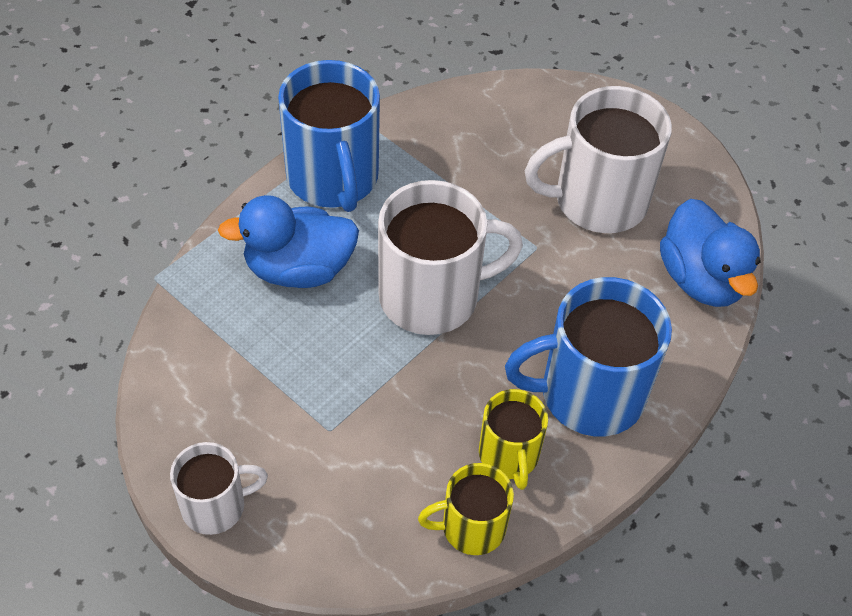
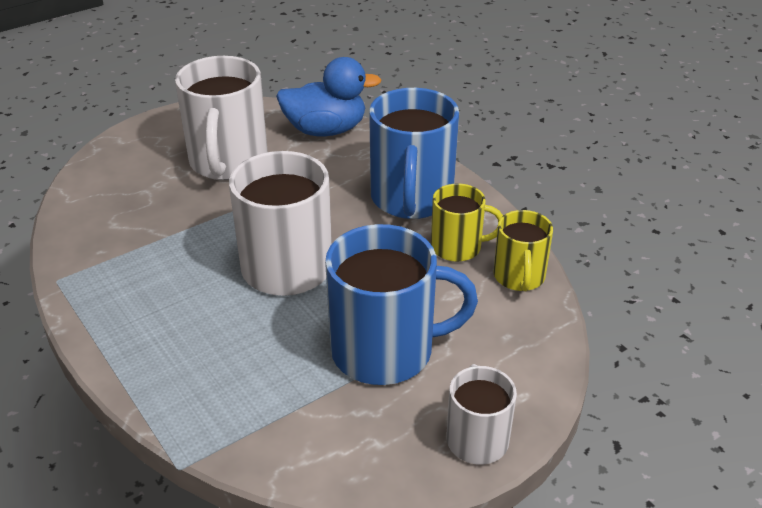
camera: 75 degrees left, 15 degrees down
(298, 269) = (219, 349): blue duck -> none
(333, 178) = (116, 311): blue mug -> blue mug (385, 351)

